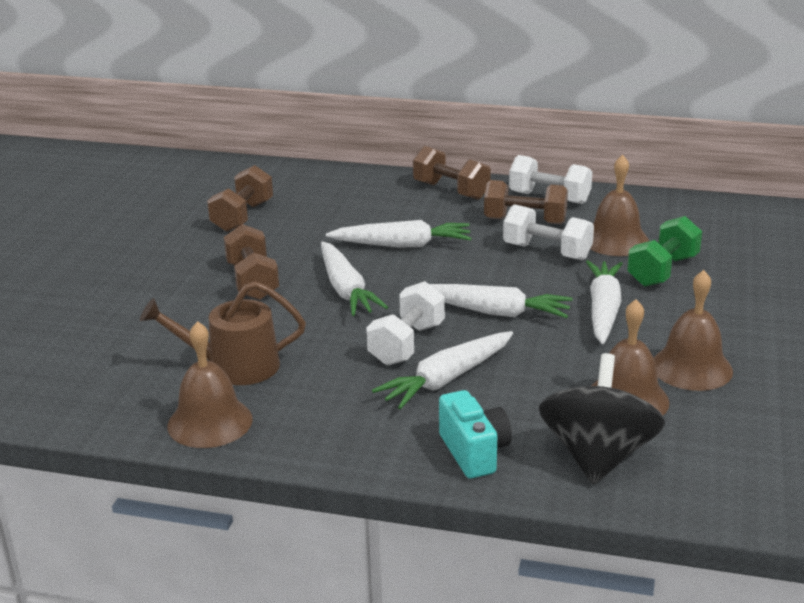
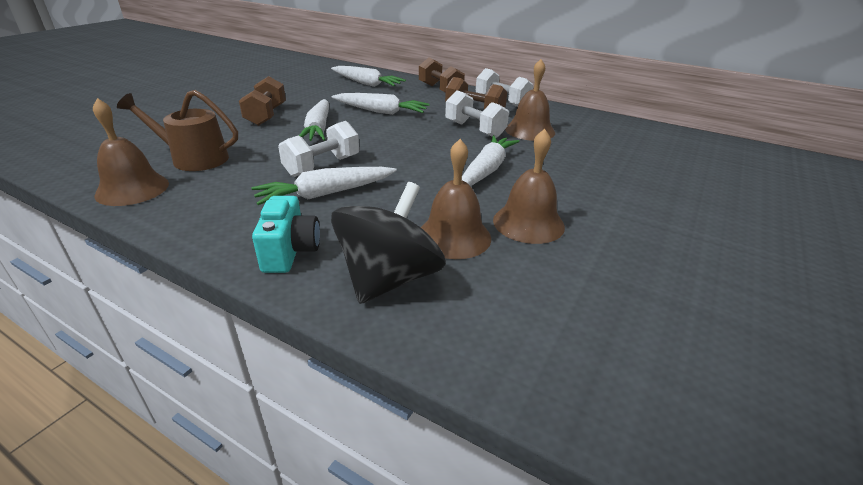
camera: 15 degrees right, 5 degrees up
(242, 216) = (301, 85): brown dumbbell -> none
(494, 312) = (404, 157): white carrot -> white carrot (366, 84)
(662, 271) = (552, 153): green dumbbell -> none

